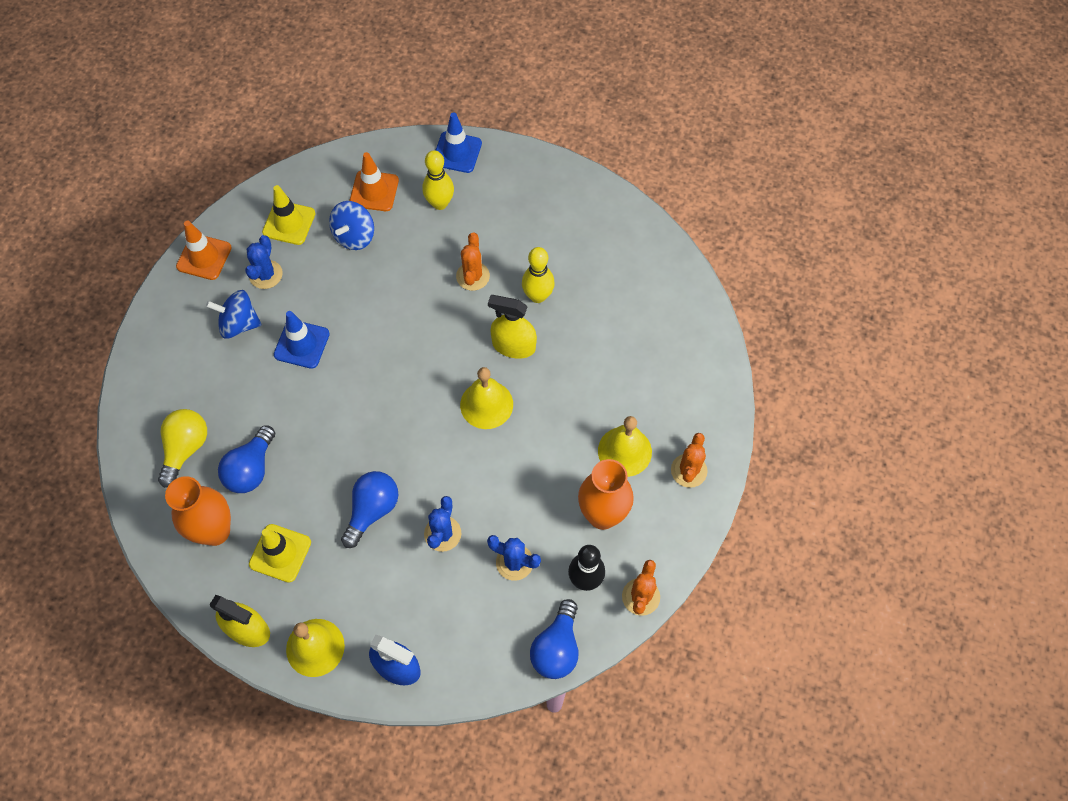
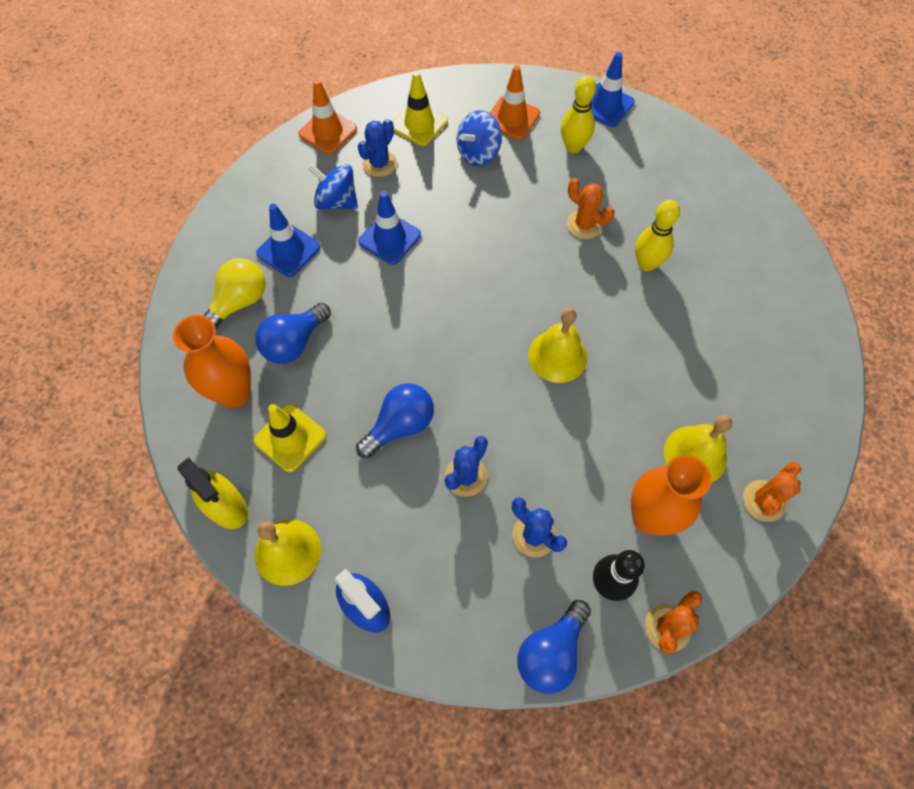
camera: 20 degrees right, 0 degrees up
(212, 385) = (288, 250): none -> blue traffic cone
(472, 276) = (584, 224): orange cactus -> orange cactus turned 75 degrees counterclockwise
(513, 346) = (605, 305): yellow spray bottle -> none

